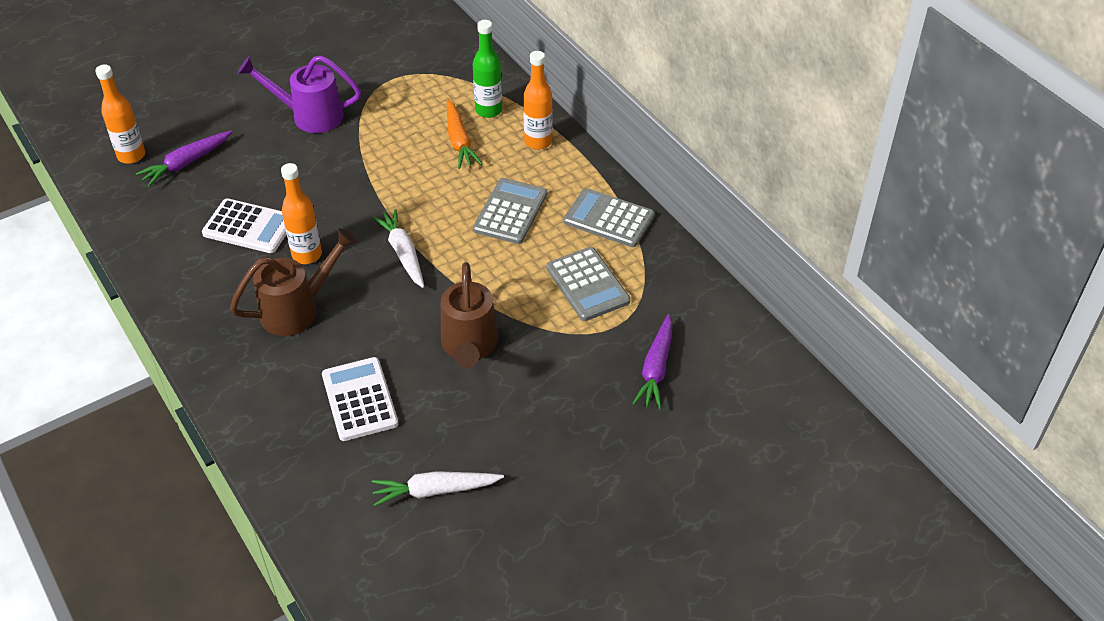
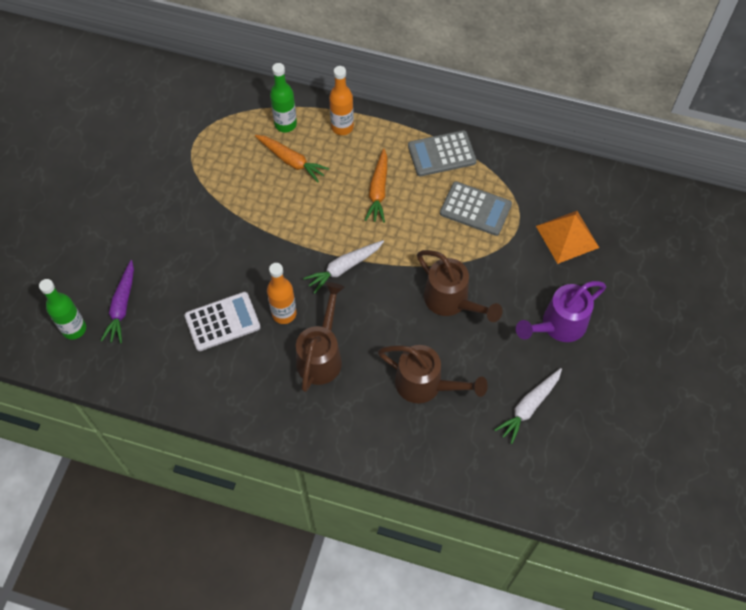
camera: 40 degrees left, 15 degrees up
(131, 156) = (74, 329): orange bottle -> green bottle
(309, 116) = (168, 210): purple watering can -> purple watering can (558, 325)
(359, 399) = (425, 385): white calculator -> brown watering can
(403, 253) = (344, 268): white carrot -> white carrot turned 60 degrees counterclockwise
(510, 212) = (378, 190): grey calculator -> orange carrot
(656, 368) = (567, 236): purple carrot -> orange pyramid

